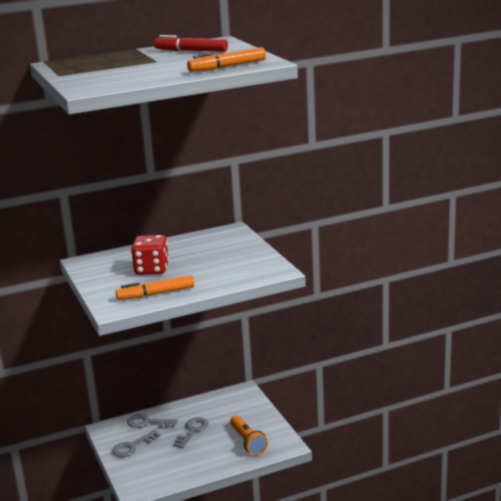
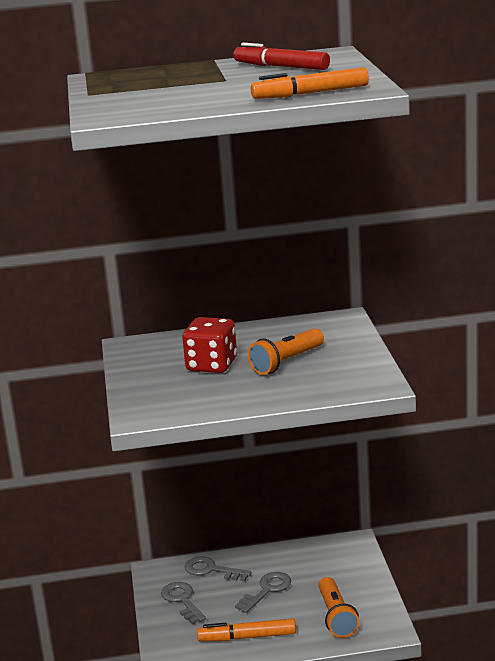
camera: 15 degrees right, 0 degrees up
(132, 446) = (182, 600): grey key -> grey key turned 90 degrees clockwise
(156, 294) = (202, 401): orange marker -> orange marker (247, 637)
(205, 262) = (286, 362): none -> orange flashlight

